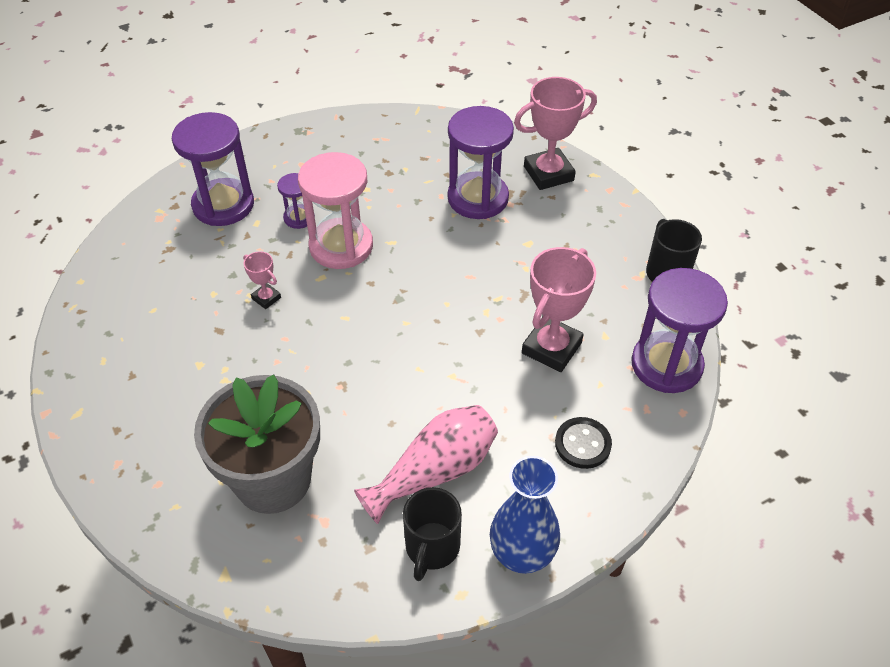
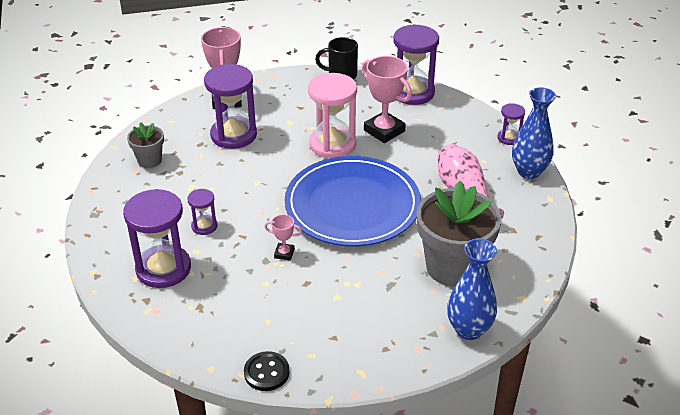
camera: 75 degrees left, 10 degrees down
(155, 516) = (469, 329): none -> blue vase
(266, 298) = (284, 253): pink trophy -> pink trophy turned 45 degrees clockwise
(341, 246) = (248, 208): pink hourglass -> pink hourglass (332, 144)
(374, 345) = (352, 205): none -> blue plate
(401, 143) = (149, 160): none -> grey flower pot
(432, 548) = (518, 204): black mug -> none
(582, 444) = (460, 134): black button -> black button (266, 372)
(602, 515) = (509, 138): none -> purple hourglass

